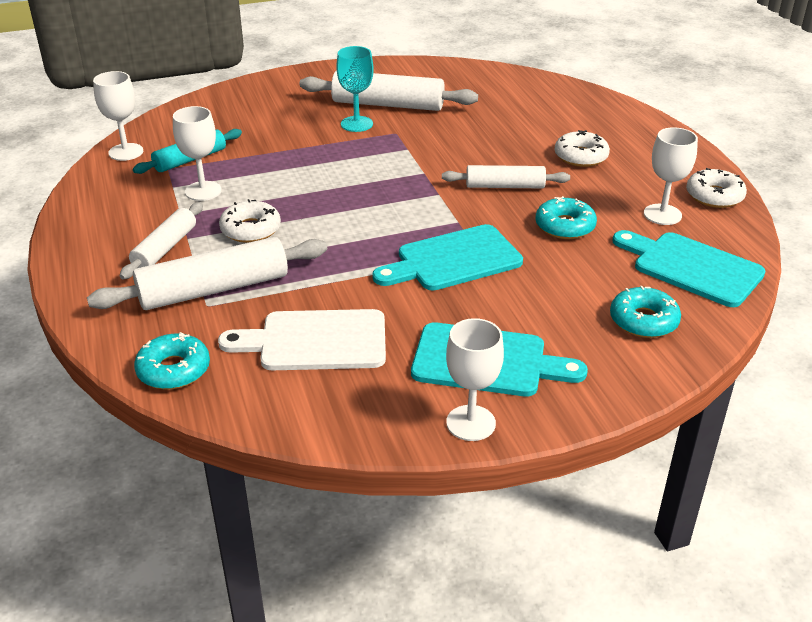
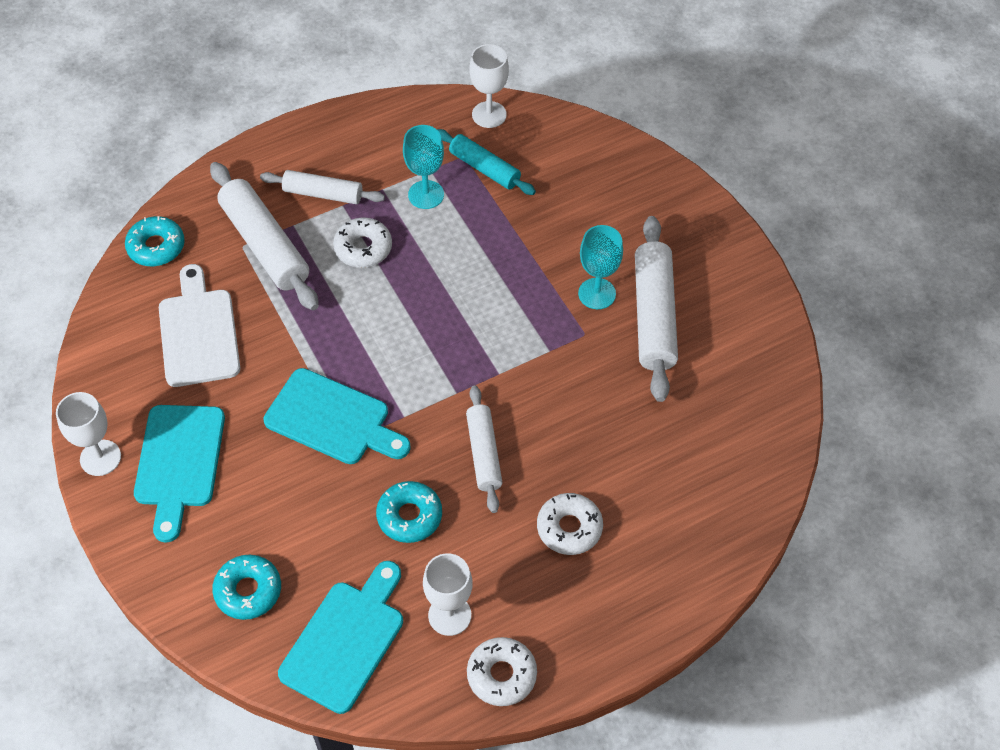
camera: 80 degrees right, 20 degrees up
(203, 191) = (426, 194): white goblet -> turquoise goblet
(453, 260) = (333, 419): turquoise cutting board -> turquoise cutting board turned 150 degrees clockwise

